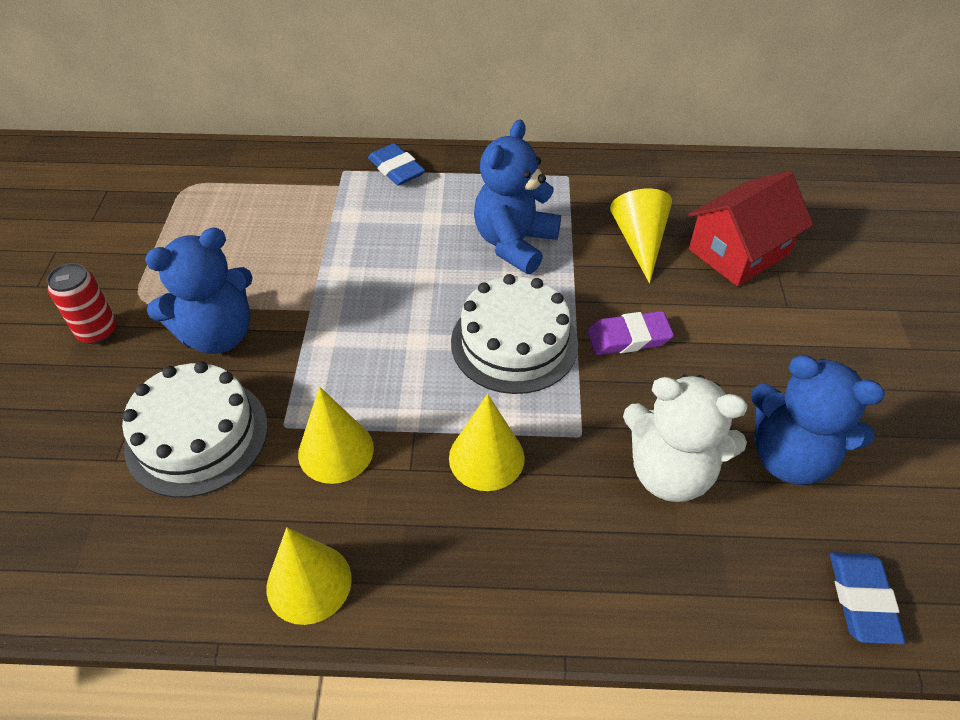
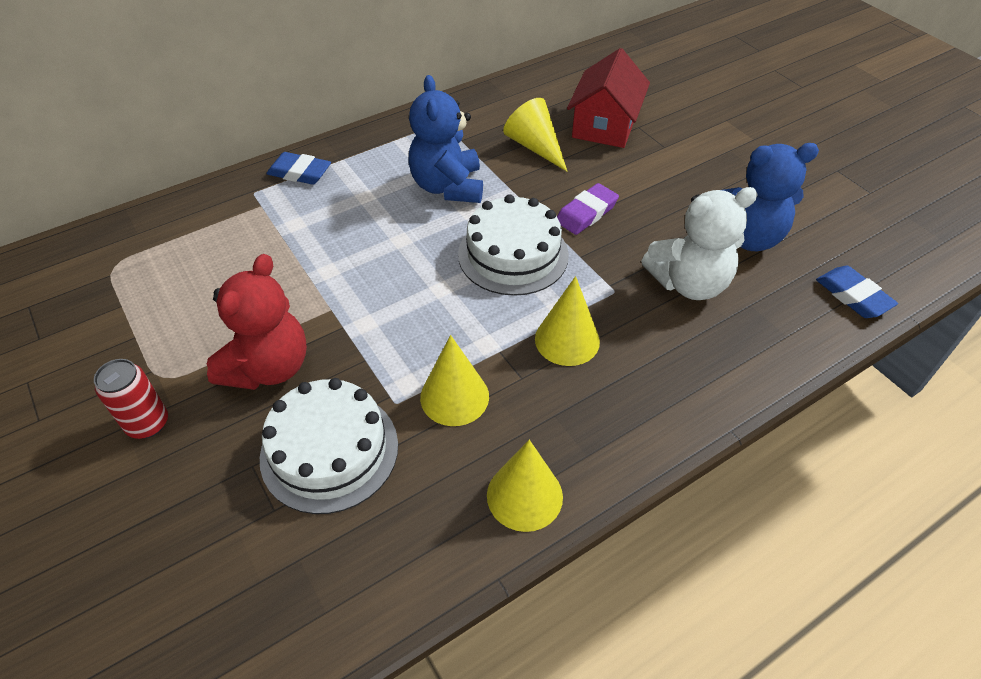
camera: 35 degrees left, 0 degrees up
(218, 334) = (268, 367): blue teddy bear -> red teddy bear

